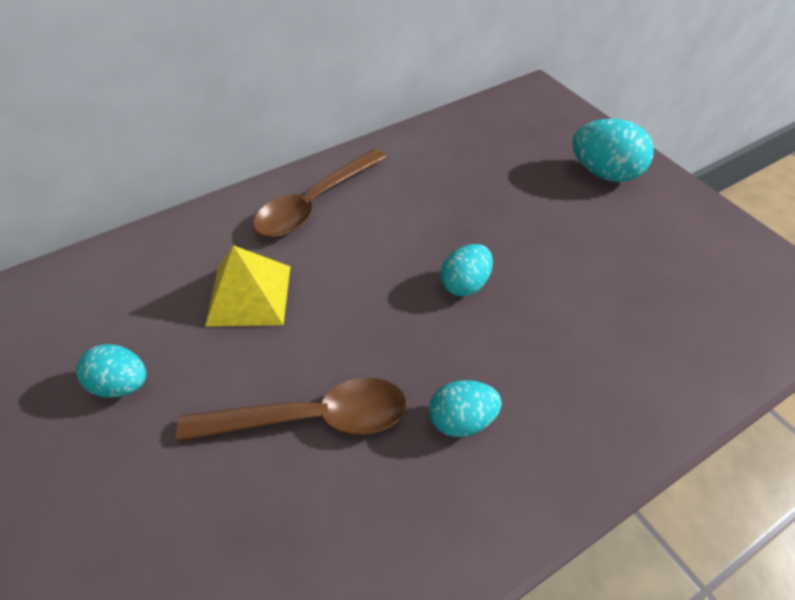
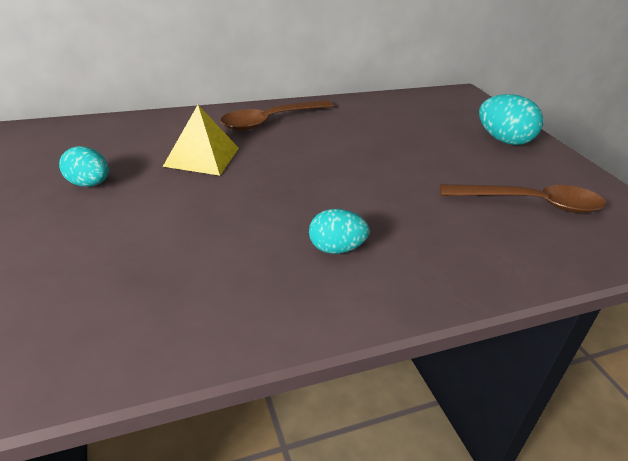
camera: 10 degrees right, 15 degrees down
(312, 418) = (219, 226): brown spoon -> brown spoon (531, 203)
(465, 284) = (368, 178): turquoise egg -> none

